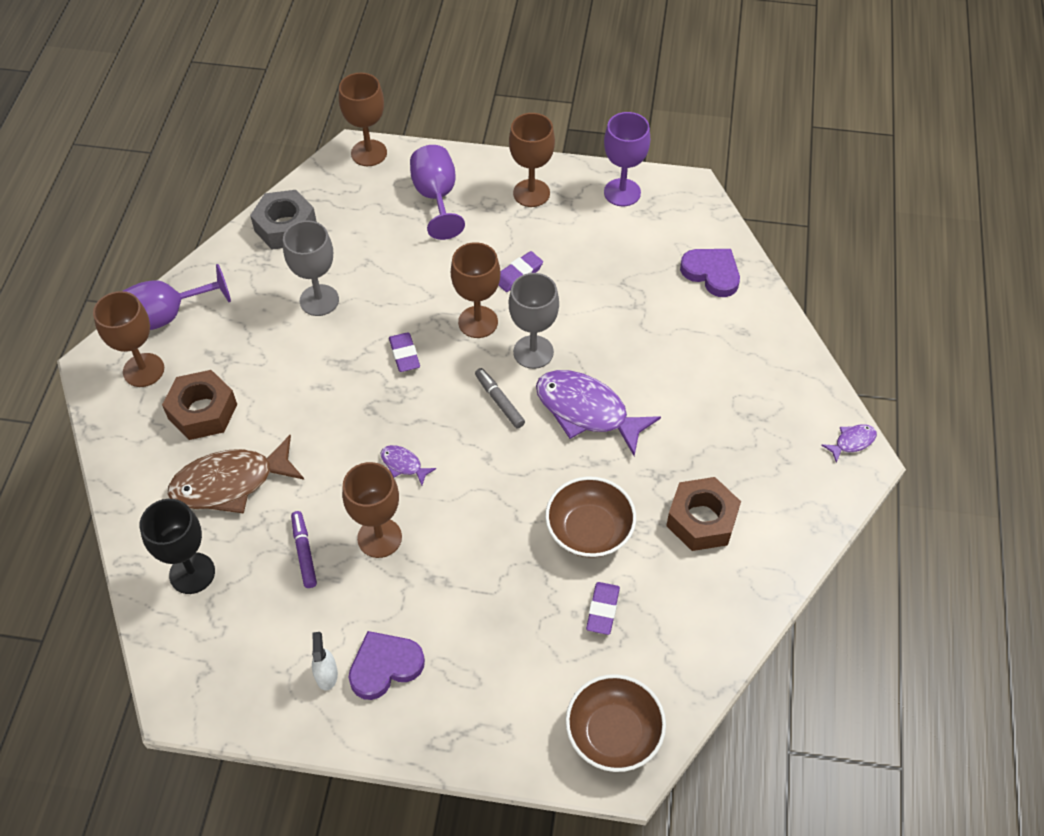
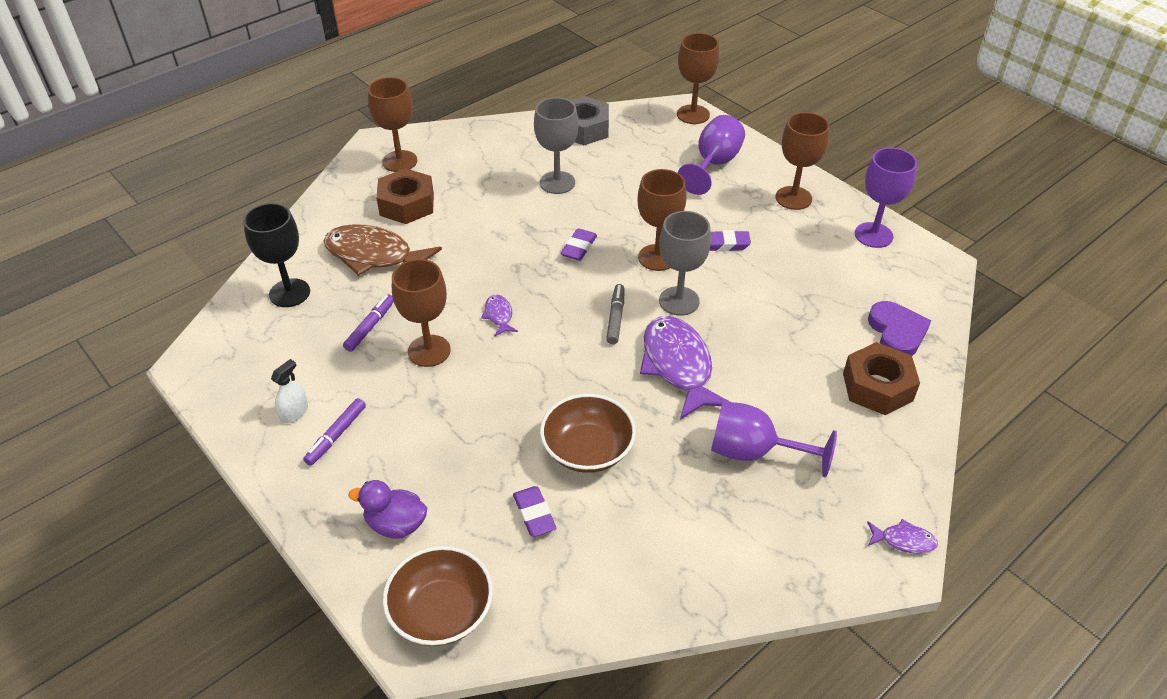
camera: 40 degrees right, 10 degrees down
(169, 315) = (451, 140): purple goblet -> purple goblet (753, 452)
(385, 666) = (336, 436): purple heart -> purple marker
(511, 698) = (396, 524): none -> purple duck
(602, 610) = (534, 514): purple eraser -> purple eraser turned 75 degrees counterclockwise
(701, 520) = (691, 506): brown nut -> brown nut (877, 387)

